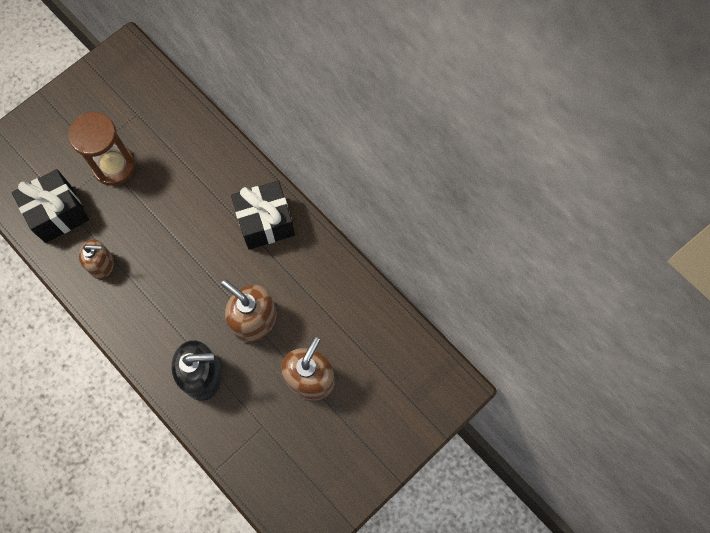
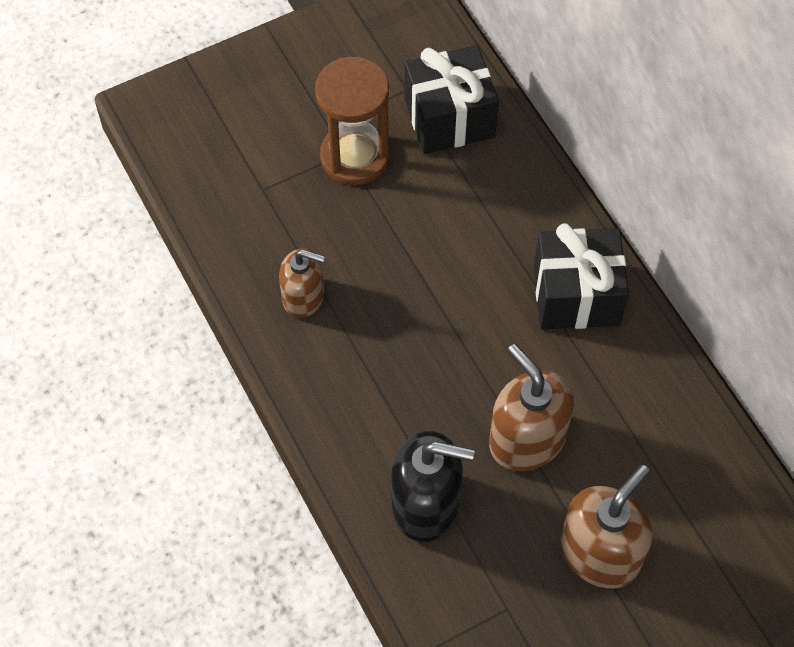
camera: 15 degrees right, 10 degrees down
(58, 214) = (253, 206): black gift -> black gift (449, 118)

